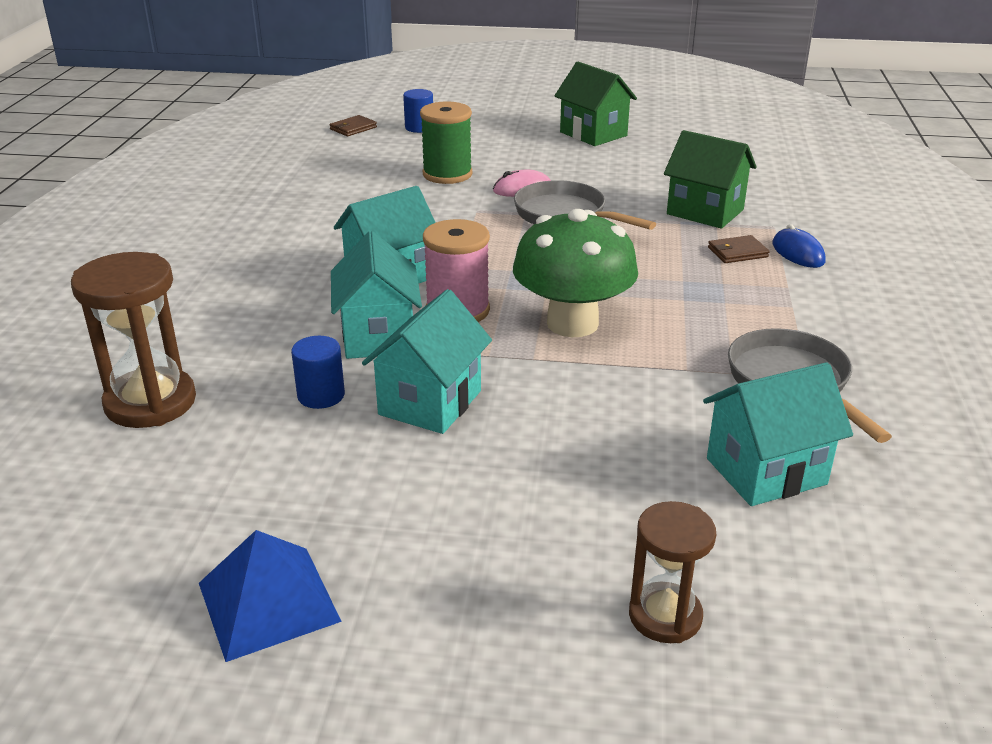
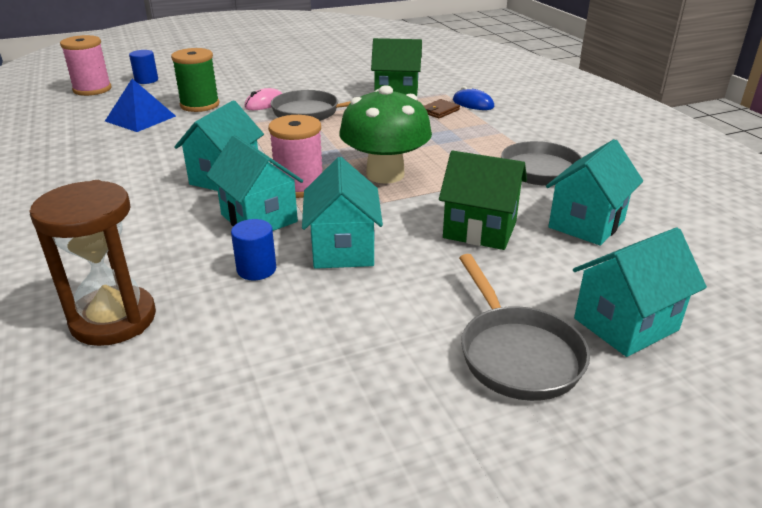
camera: 30 degrees left, 0 degrees up
(268, 601) = (369, 425): blue pyramid -> blue pyramid (140, 118)
(353, 128) = (92, 89): brown wallet -> pink spool
(493, 594) = (516, 353): none -> grey pan
(593, 134) = (278, 63): green house -> green house (480, 230)
(665, 616) = (625, 324): brown hourglass -> turquoise house

